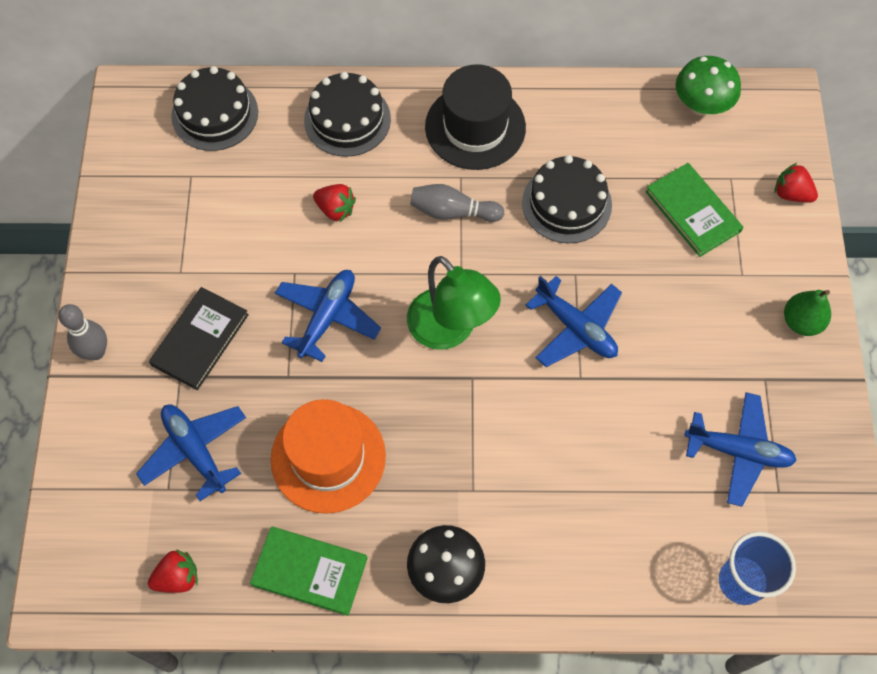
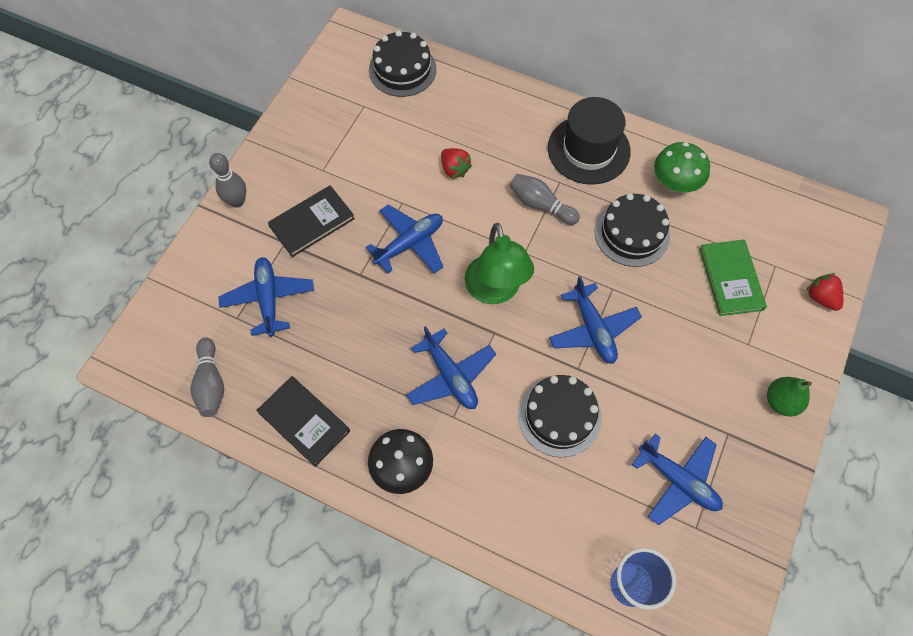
camera: 25 degrees right, 0 degrees up
(178, 577) = (211, 383): red strawberry -> grey bowling pin
(309, 571) = (304, 422): green book -> black book
(328, 457) = (359, 345): orange hat -> none
(347, 119) = (495, 108): black cake -> black cake (559, 416)
(448, 447) = (450, 376): none -> blue plane
(701, 106) = (777, 201): green mushroom -> green mushroom (674, 184)

